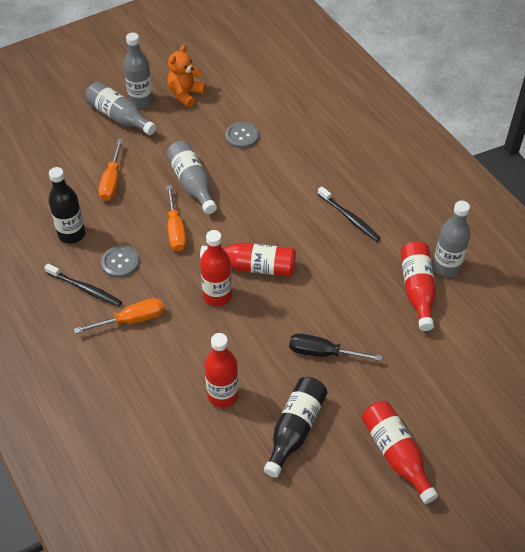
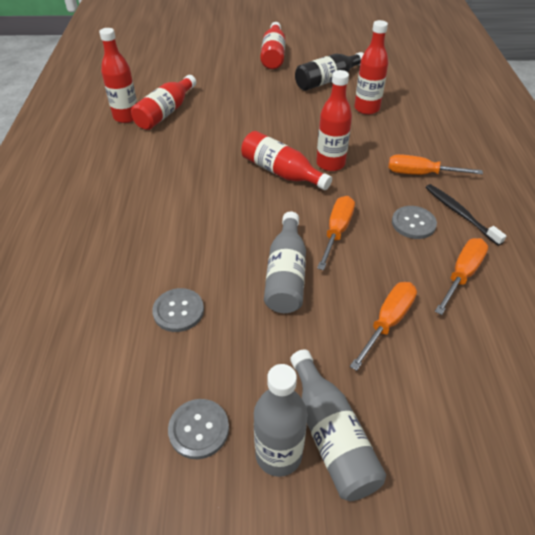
camera: 150 degrees left, 5 degrees down
(72, 234) = (462, 274): black bottle -> orange screwdriver
(185, 94) = (199, 429): orange teddy bear -> grey button
(322, 353) = (274, 105): black screwdriver -> none
(350, 218) = (157, 175): black toothbrush -> none
(446, 267) = (126, 117): grey bottle -> red bottle

